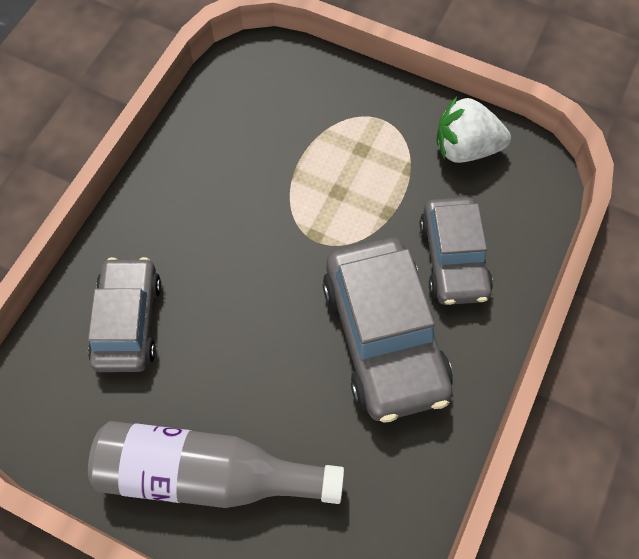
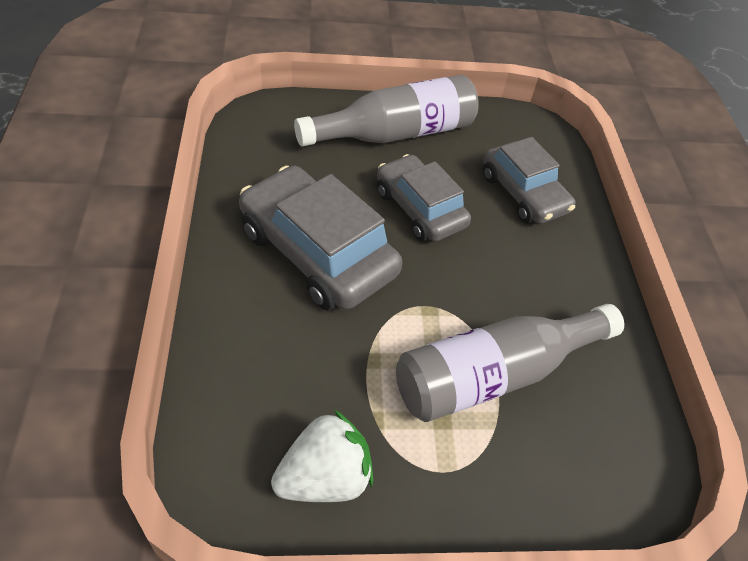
camera: 145 degrees right, 15 degrees down
(298, 163) = (494, 374): none -> grey bottle
(453, 258) = (284, 341): grey car -> grey car (419, 208)

